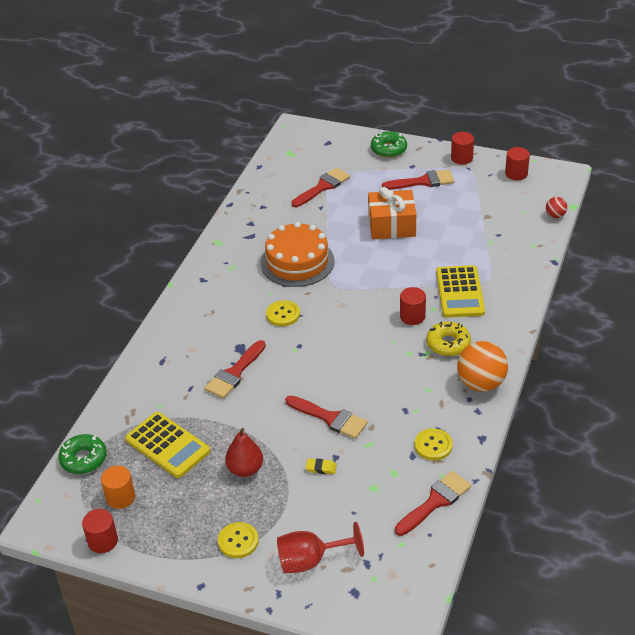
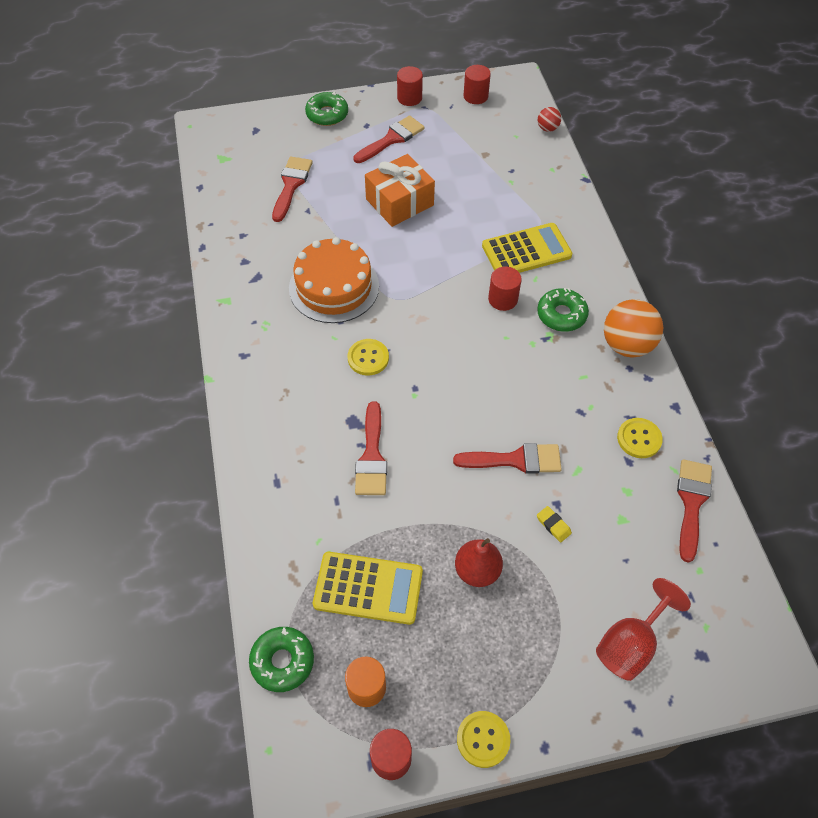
camera: 35 degrees left, 15 degrees up
(238, 541) = (540, 665): yellow button -> yellow button (483, 739)
(321, 468) = (553, 525): yellow eraser -> yellow eraser turned 75 degrees clockwise
(448, 344) = (561, 315): yellow donut -> green donut
(460, 292) = (526, 251): yellow calculator -> yellow calculator turned 75 degrees counterclockwise

